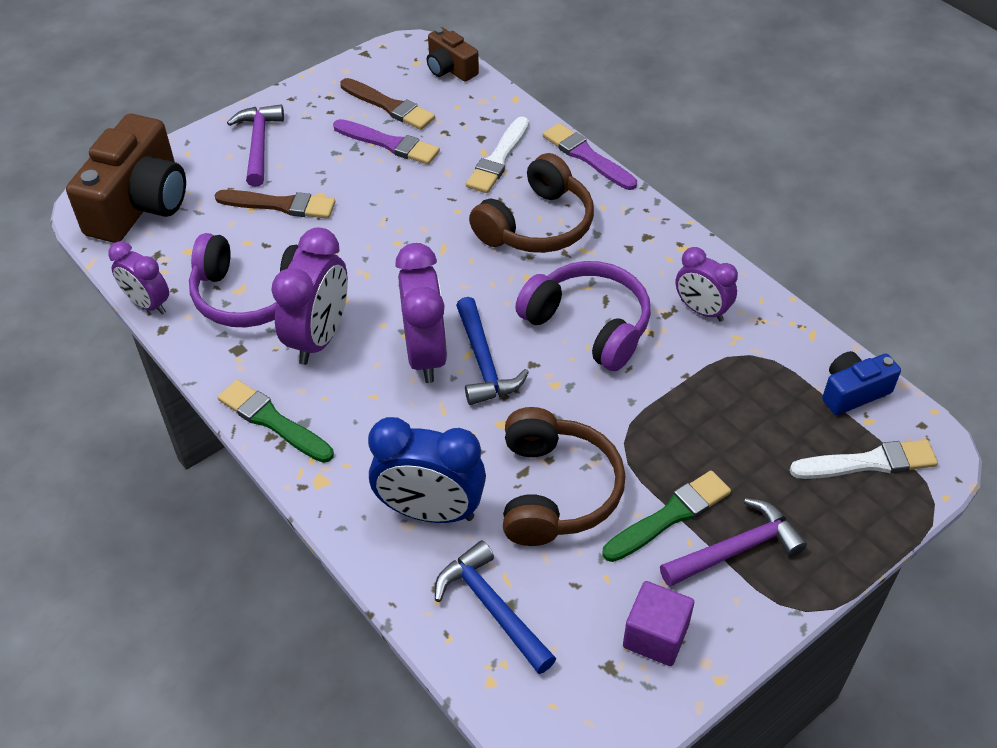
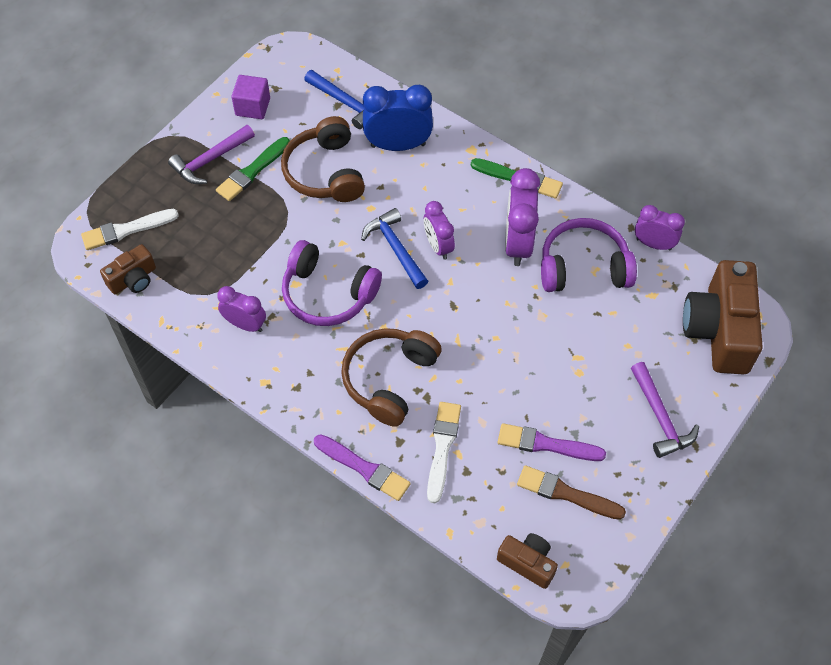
camera: 165 degrees right, 10 degrees up
(280, 205) = (606, 354): brown brush -> none
(425, 354) = (438, 246): purple clock -> purple clock, size x0.63
(853, 392) = (133, 279): blue camera -> brown camera

